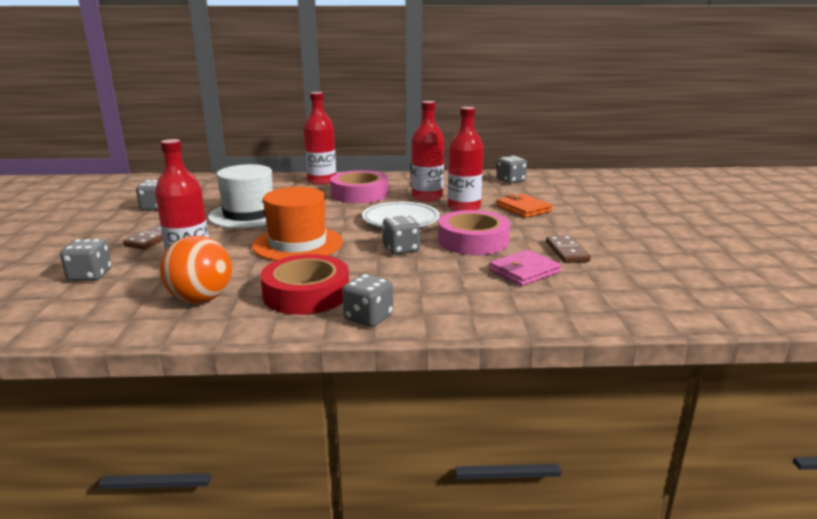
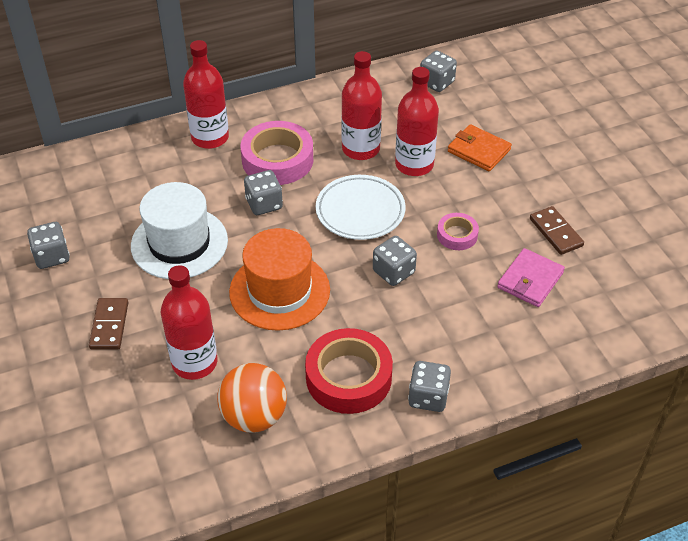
camera: 20 degrees left, 25 degrees up
(90, 275) = (104, 412): grey dice -> grey dice (264, 204)
(473, 241) = (457, 235): pink tape -> pink tape, size x0.53

